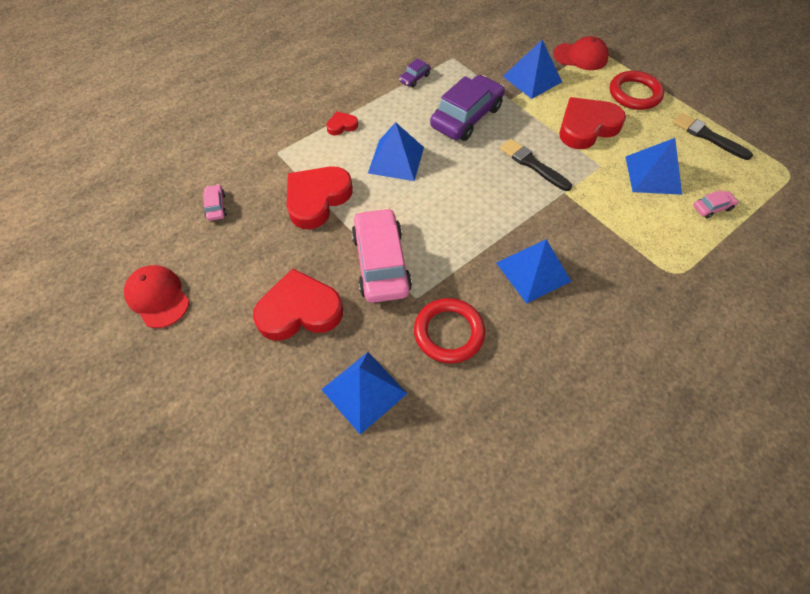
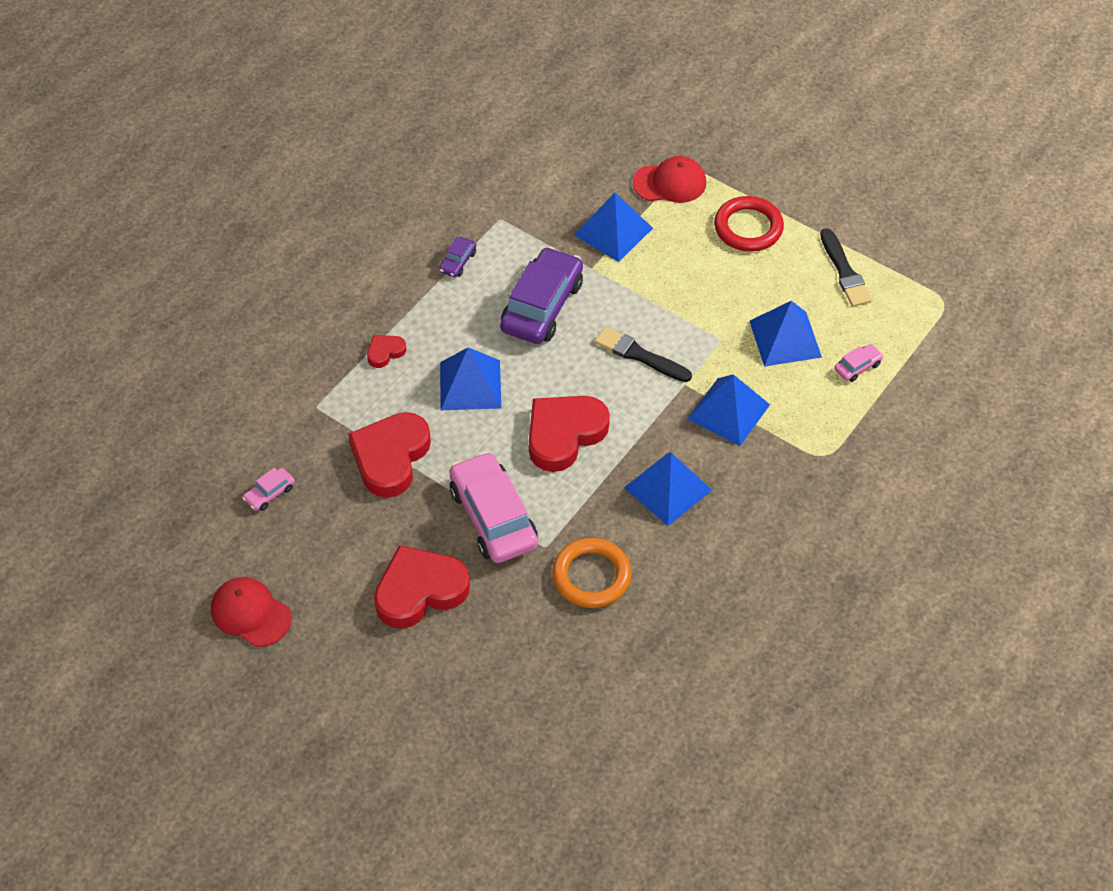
camera: 15 degrees left, 5 degrees down
(216, 206) = (269, 493): pink car -> pink car turned 105 degrees counterclockwise
(364, 391) = (519, 655): blue pyramid -> blue pyramid (728, 411)
(448, 332) = (591, 576): red ring -> orange ring
(587, 127) = (696, 289): red heart -> red heart (564, 434)
(707, 136) = (844, 272): black brush -> black brush turned 135 degrees counterclockwise

